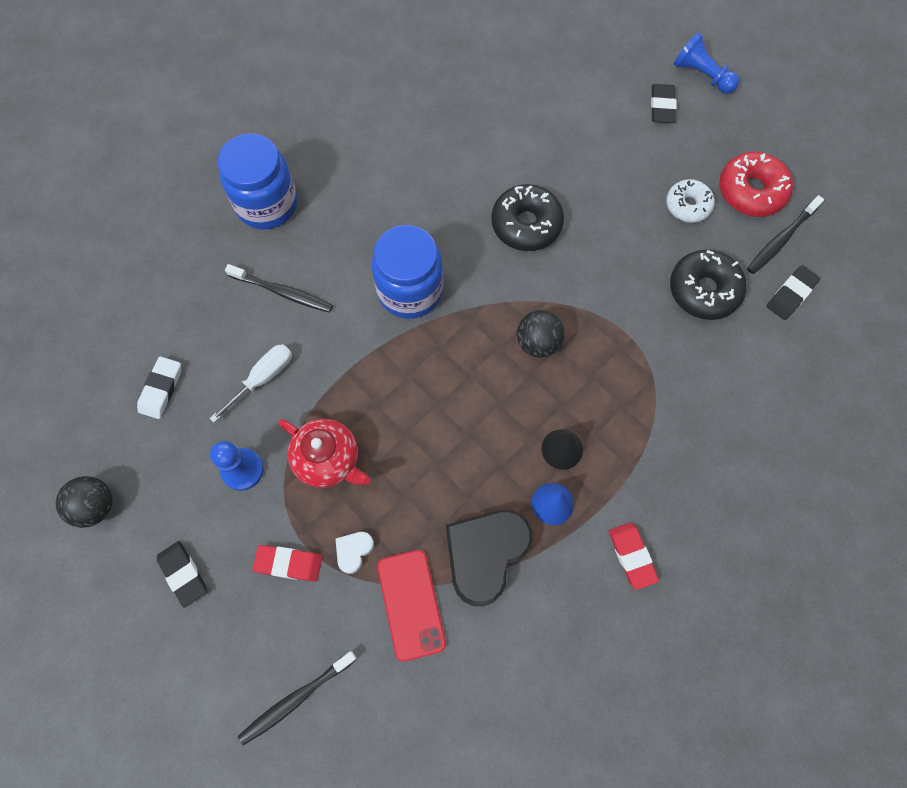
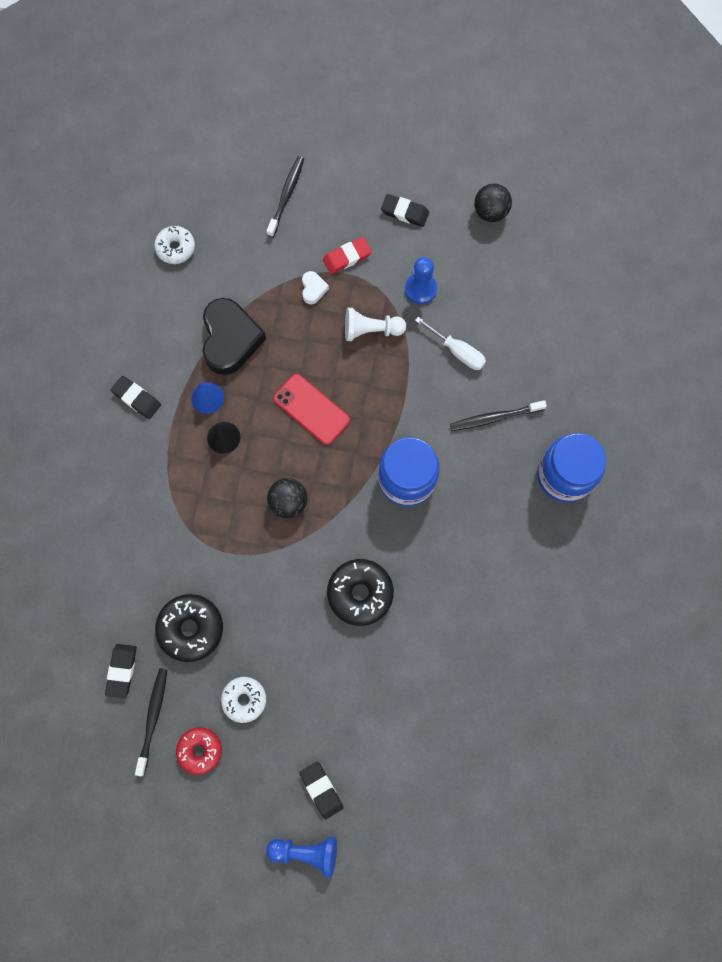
camera: 145 degrees right, 5 degrees up
(161, 389) = (516, 301): white eraser -> none
(262, 379) = (457, 351): white screwdriver -> white screwdriver turned 60 degrees counterclockwise
(329, 460) = (371, 330): red teapot -> white pawn
(411, 604) = (256, 283): red phone -> red phone (311, 409)
(475, 723) = (176, 248): none -> white donut
(631, 556) = (136, 398): red eraser -> black eraser
(751, 191) = (200, 750): red donut -> red donut, size x0.66

